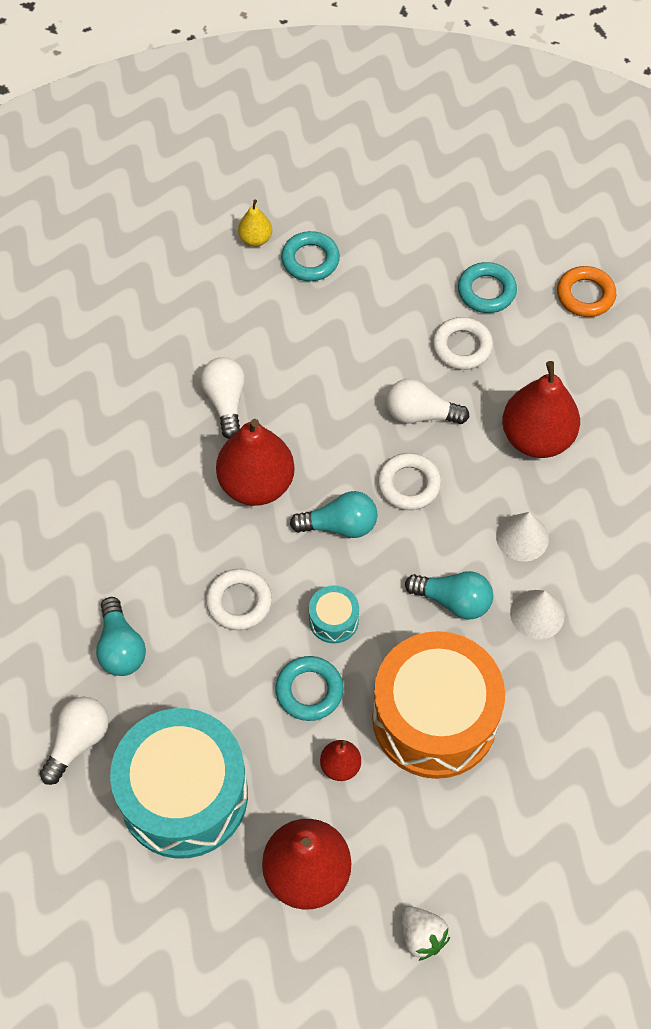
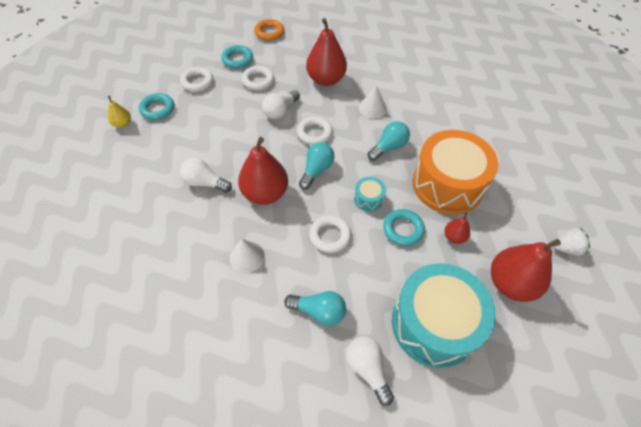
camera: 60 degrees left, 5 degrees down
(398, 271) = (197, 82): none -> white ring
(537, 614) = (415, 122): white cone -> white cone (247, 256)

